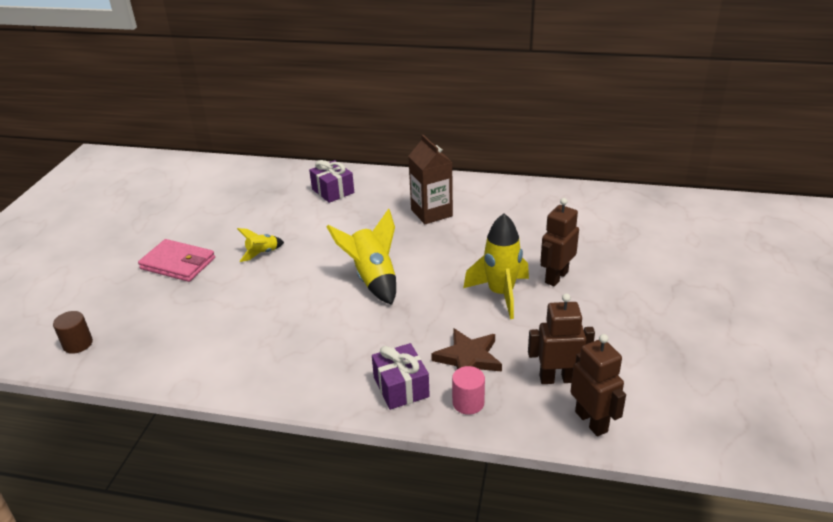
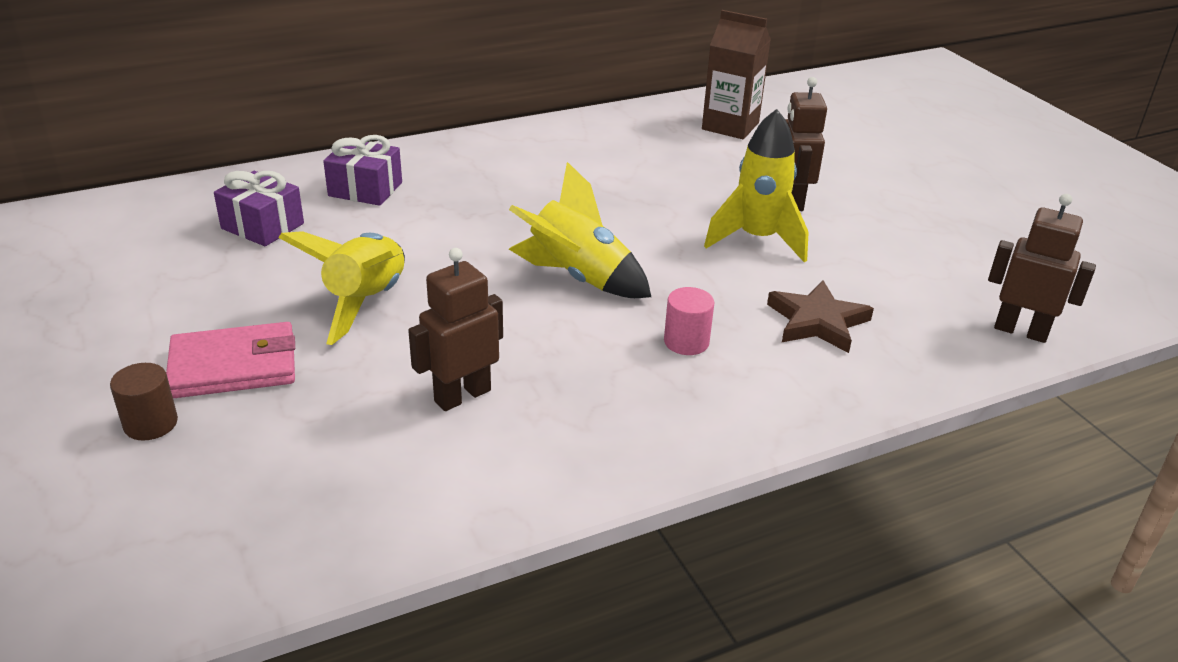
camera: 40 degrees left, 0 degrees up
(78, 344) = (206, 555): brown cylinder -> brown cylinder (151, 424)
(262, 253) = (366, 302): yellow rocket -> yellow rocket, size x1.88
(401, 387) = (788, 386): purple gift -> purple gift (262, 226)
(431, 213) = (547, 176): brown carton -> brown carton (730, 126)
(468, 403) = (883, 369): pink cylinder -> pink cylinder (686, 342)
(557, 378) = (934, 303): brown robot -> brown robot (462, 395)

